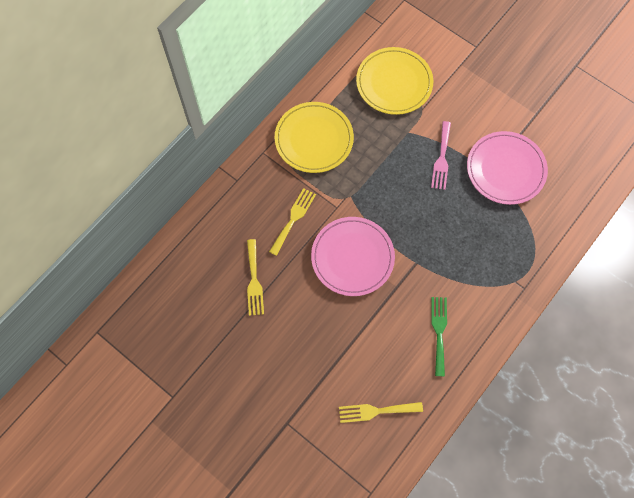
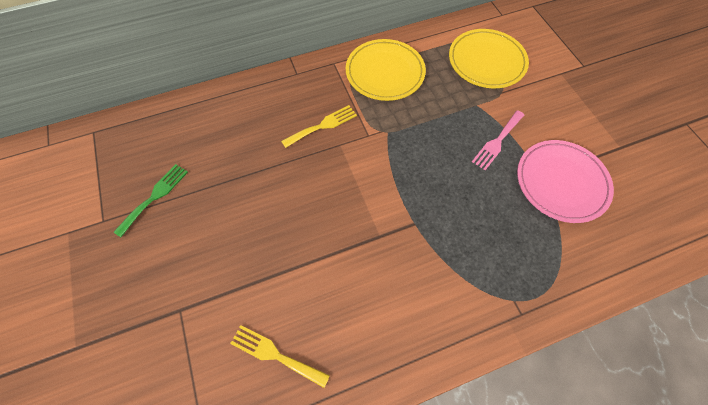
camera: 30 degrees right, 5 degrees down
(254, 281) = (250, 159): yellow fork -> none
(352, 257) = (354, 185): pink plate -> none
(439, 332) = (397, 307): green fork -> green fork (155, 196)

